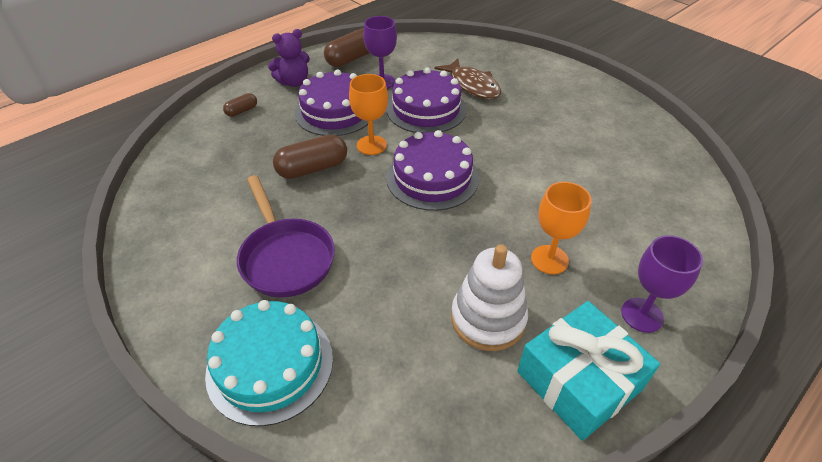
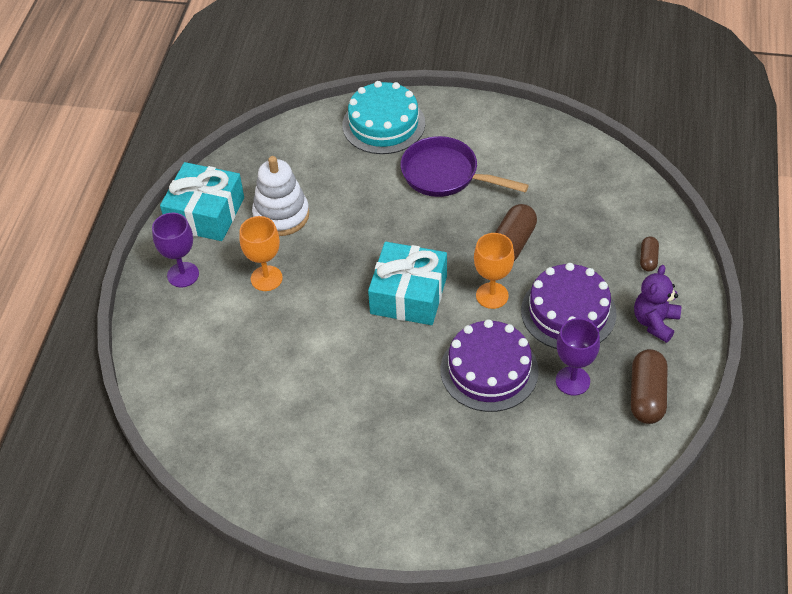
camera: 145 degrees right, 5 degrees up
(432, 178) = (409, 295): purple cake -> turquoise gift
(472, 85) = (475, 438): brown fish -> none

